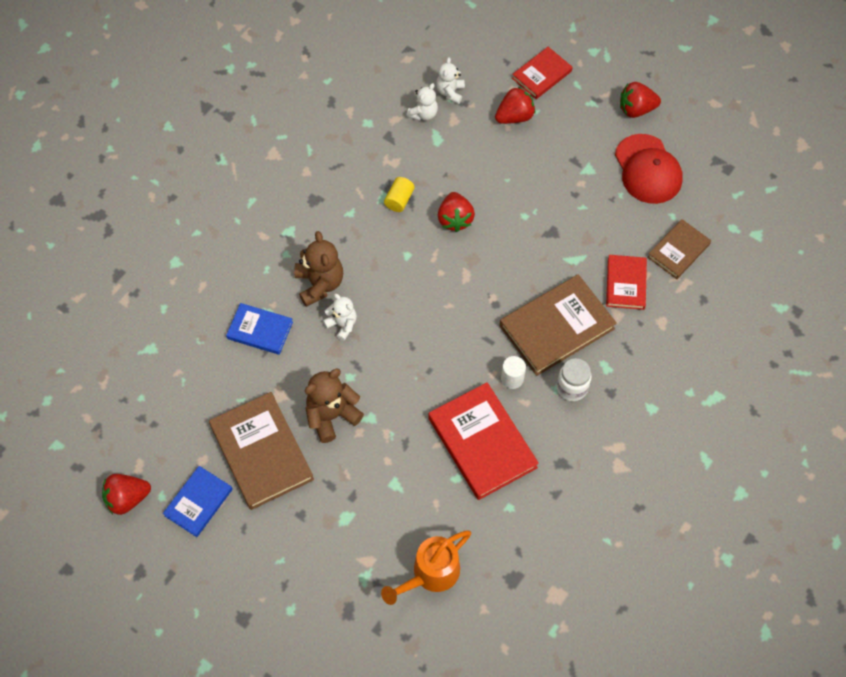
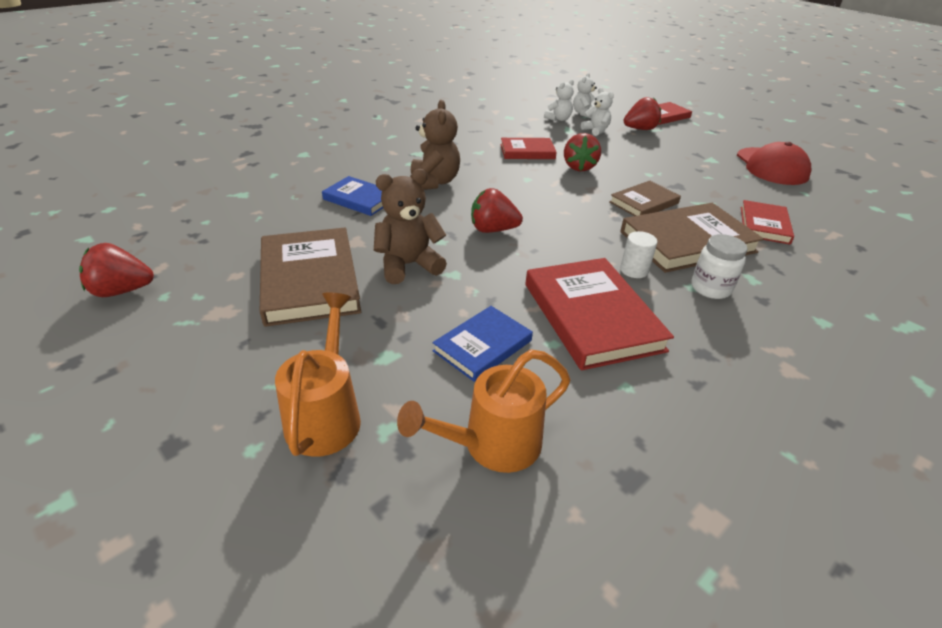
camera: 10 degrees right, 25 degrees down
(198, 502) = (204, 308): blue book -> blue book (482, 346)
(324, 575) = (326, 414): none -> orange watering can
(342, 324) = (446, 207): white teddy bear -> white teddy bear (596, 130)
(399, 200) = (527, 151): yellow cylinder -> red book
(636, 109) = (752, 139): red strawberry -> red strawberry (493, 230)
(678, 250) = (819, 213): brown book -> brown book (644, 203)

